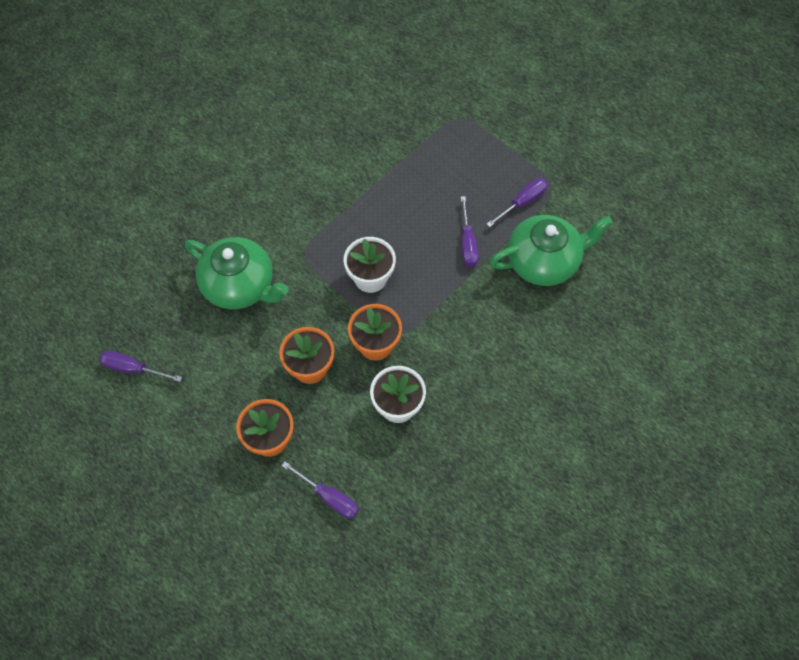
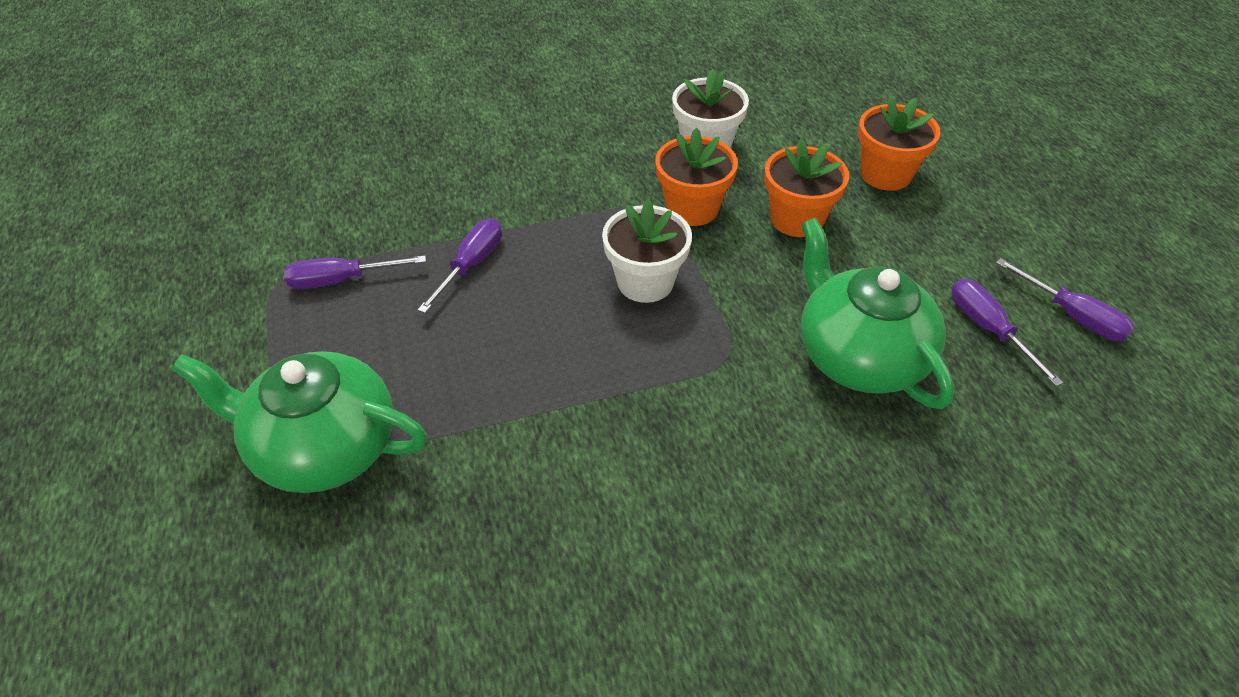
camera: 150 degrees left, 15 degrees down
(329, 497) = (835, 108): purple screwdriver -> purple screwdriver (988, 329)
(544, 261) = (395, 203): green teapot -> green teapot (323, 447)

